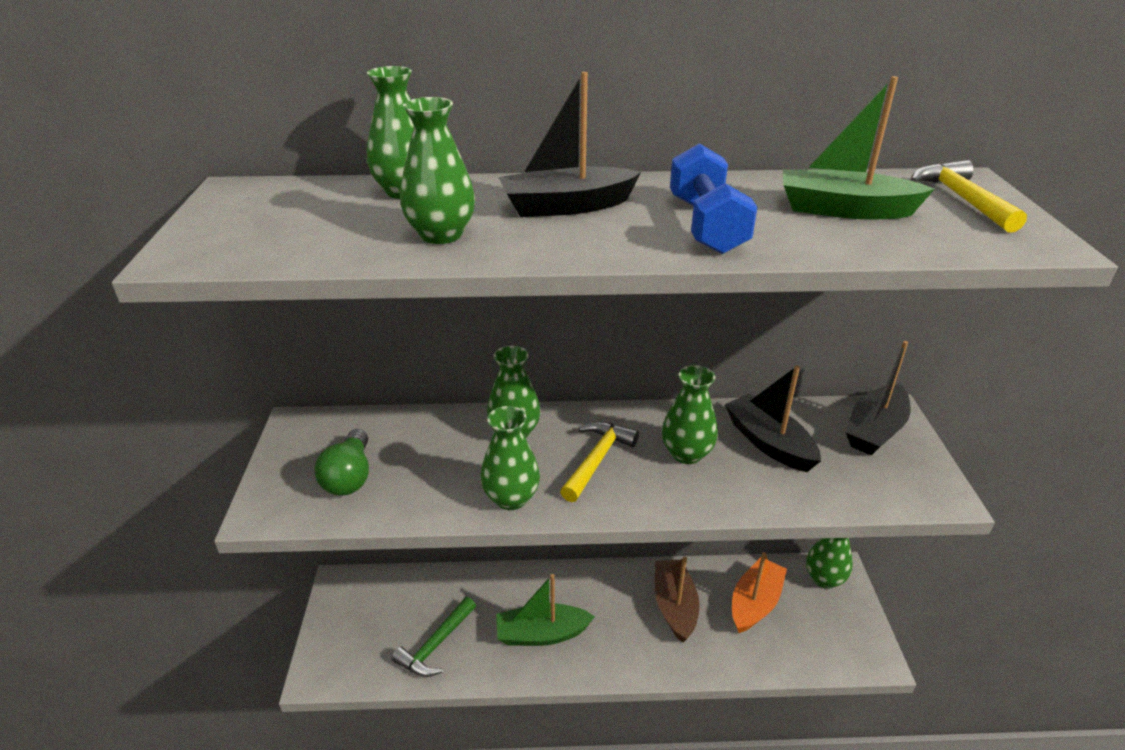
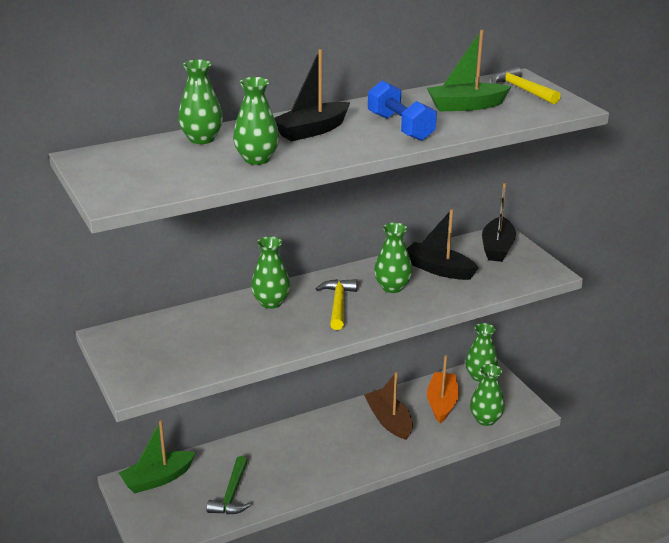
camera: 25 degrees left, 5 degrees down
(349, 476) = (177, 354): green light bulb -> none
(511, 498) = (298, 338): green vase -> green vase (485, 419)
(541, 634) = (305, 464): green boat -> green boat (157, 479)

